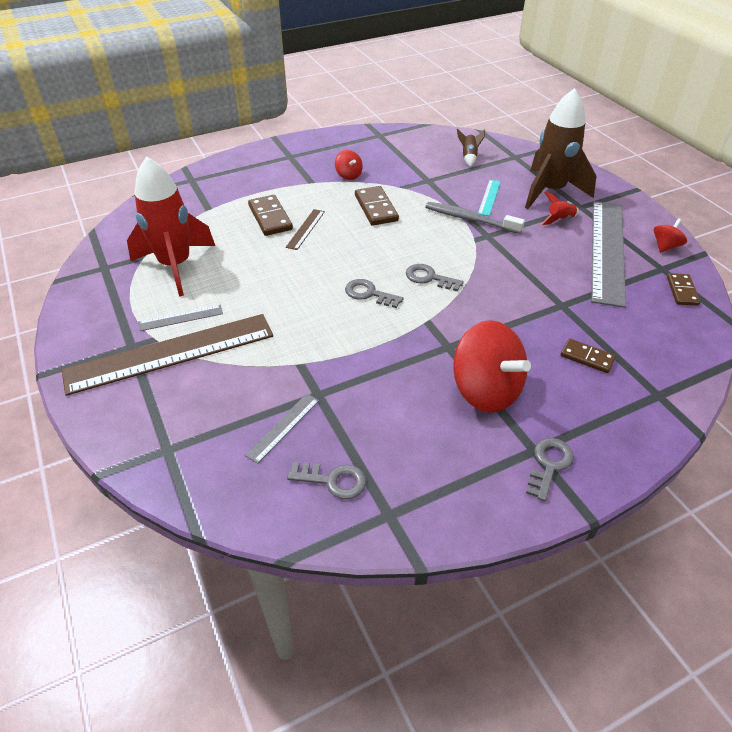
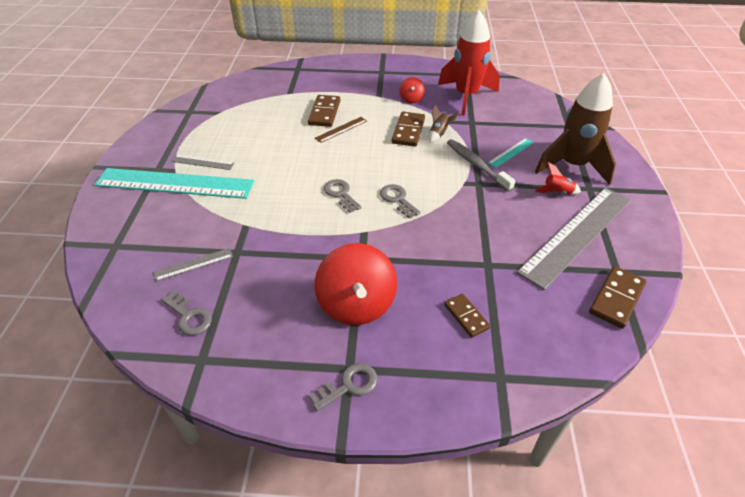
camera: 30 degrees right, 0 degrees up
(170, 353) = (175, 183): brown ruler -> turquoise ruler
(176, 266) = (232, 126): red rocket -> red rocket (466, 96)
(469, 157) = (525, 114): brown rocket -> brown rocket (439, 134)
(665, 246) = (640, 253): red spinning top -> none
(682, 291) = (616, 298): brown domino -> brown domino, size x1.52

